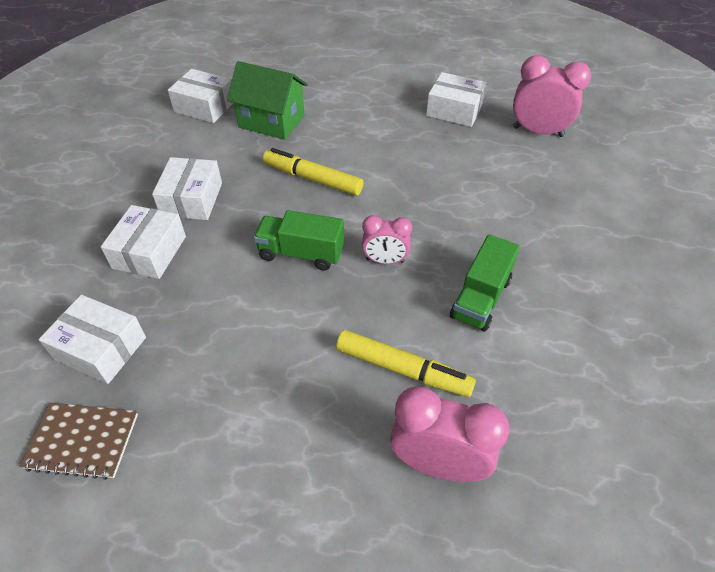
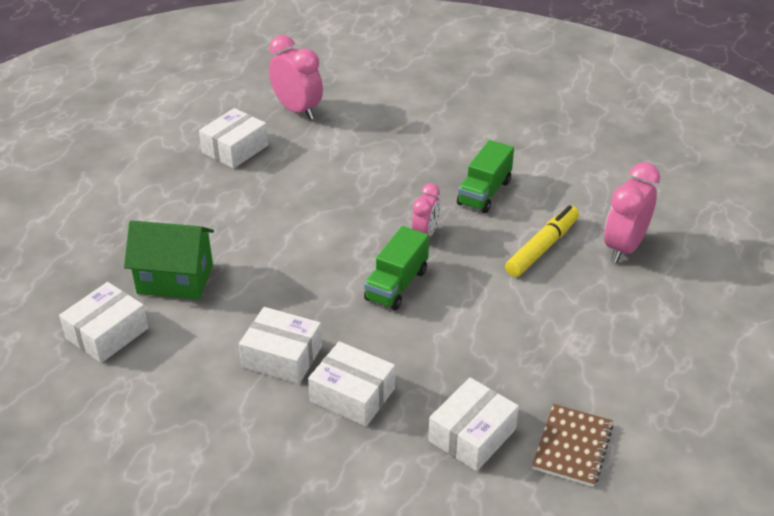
camera: 75 degrees left, 10 degrees down
(271, 121) = (175, 279): green house -> green house turned 60 degrees clockwise
(313, 179) = (293, 262): yellow marker -> none
(481, 298) = (484, 193): green truck -> green truck turned 75 degrees clockwise
(538, 132) = (297, 110): pink clock -> pink clock turned 105 degrees clockwise

